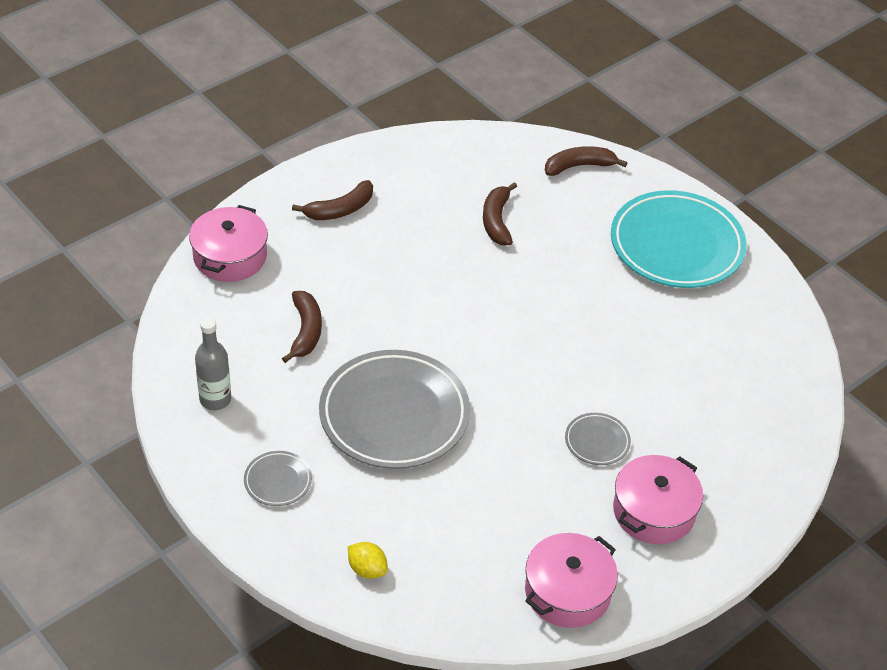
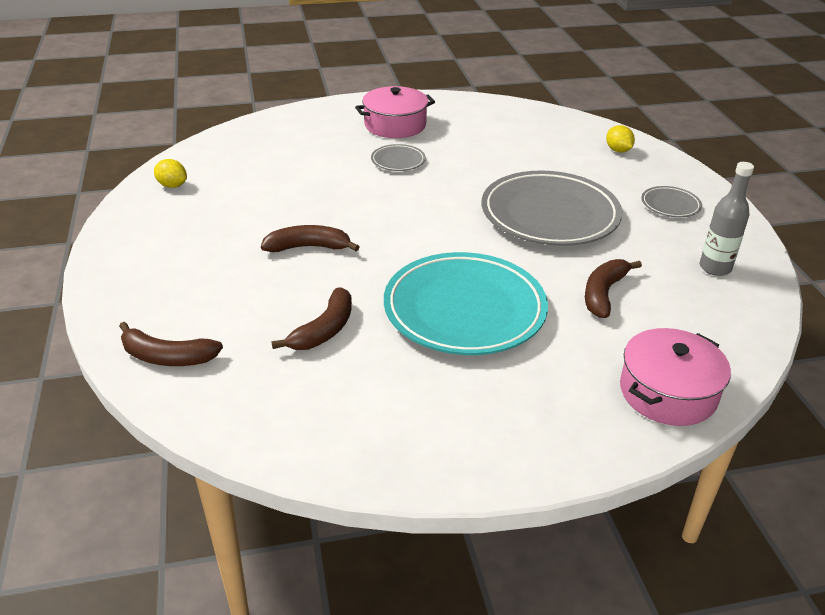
camera: 150 degrees left, 10 degrees down
(340, 209) = (501, 404): brown banana -> brown banana (308, 247)
(567, 591) = (487, 112): pink pot -> none
(676, 245) = (172, 252): turquoise plate -> turquoise plate (464, 310)
(767, 316) = (172, 185): none -> yellow lemon

